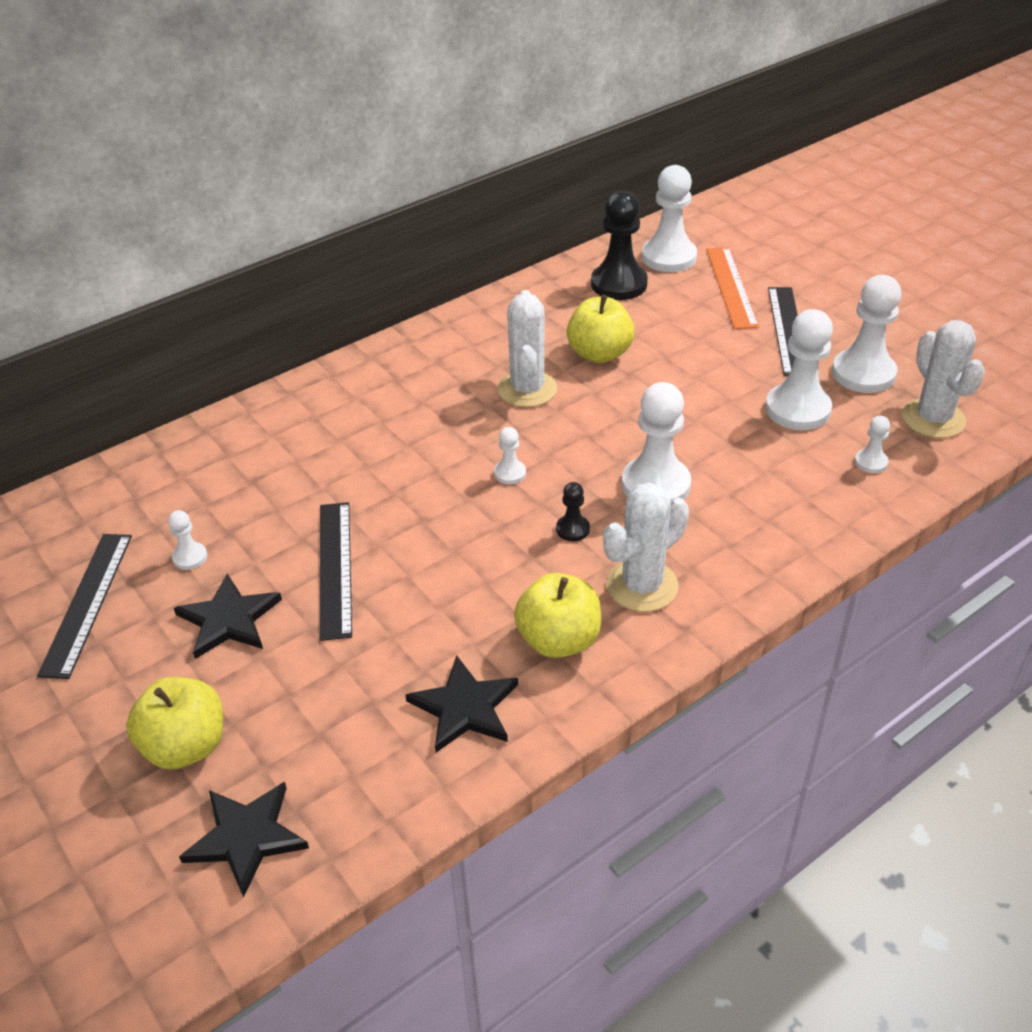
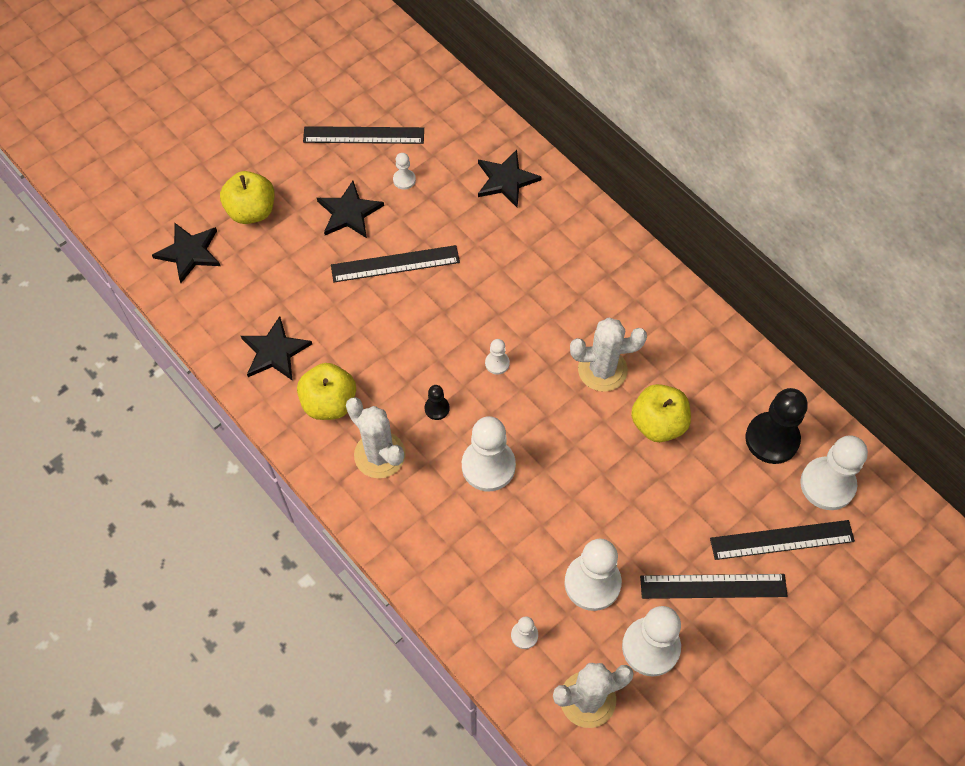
camera: 85 degrees right, 20 degrees up
(227, 457) = (506, 180): none -> black star
(731, 287) = (782, 540): orange ruler -> black ruler

